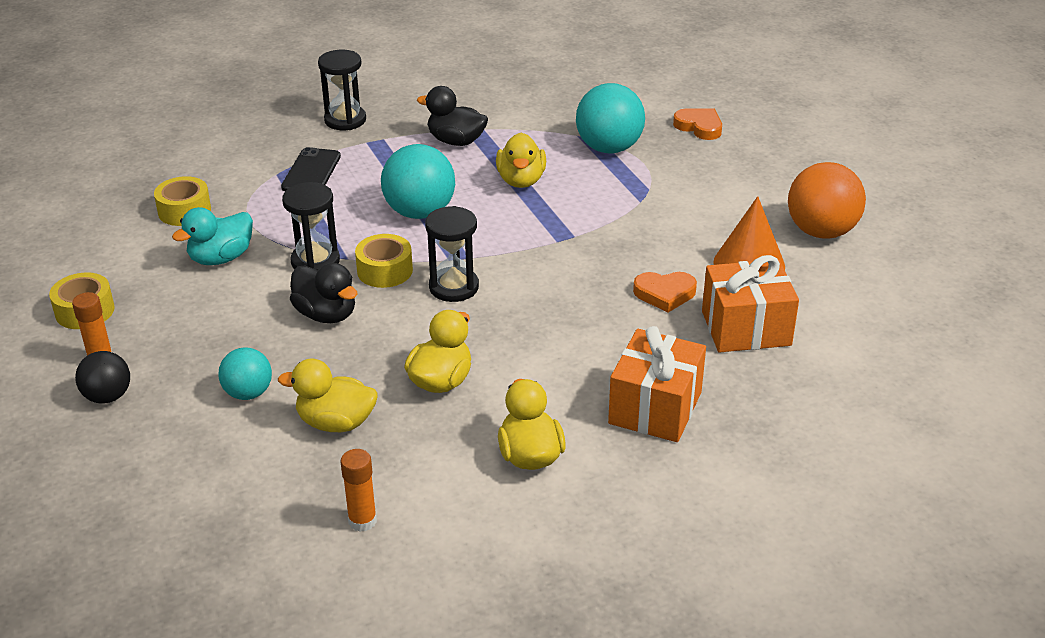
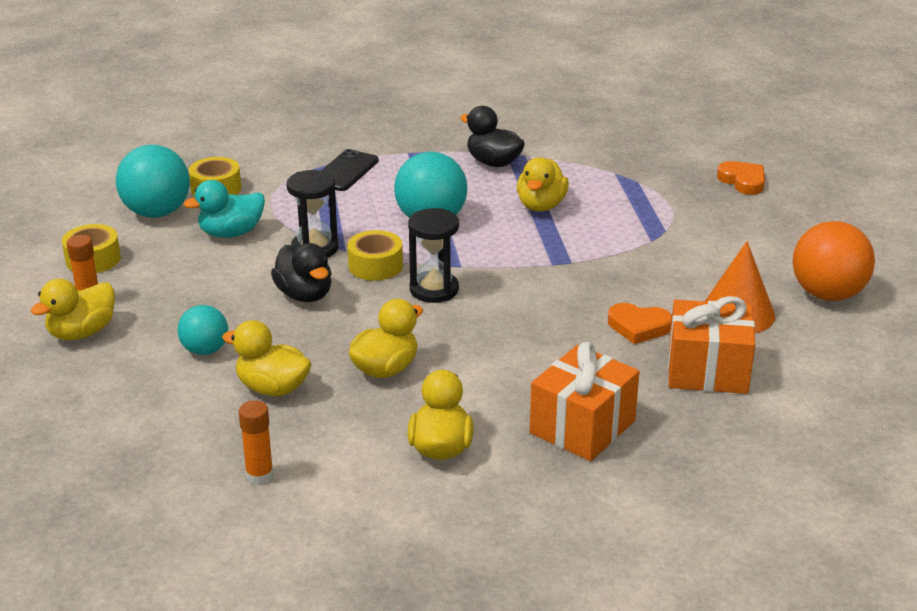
camera: 15 degrees right, 5 degrees down
(108, 396) = (82, 332): black ball -> yellow duck
(345, 120) = (396, 131): black hourglass -> none
(609, 148) = (641, 188): turquoise ball -> turquoise ball (157, 212)

